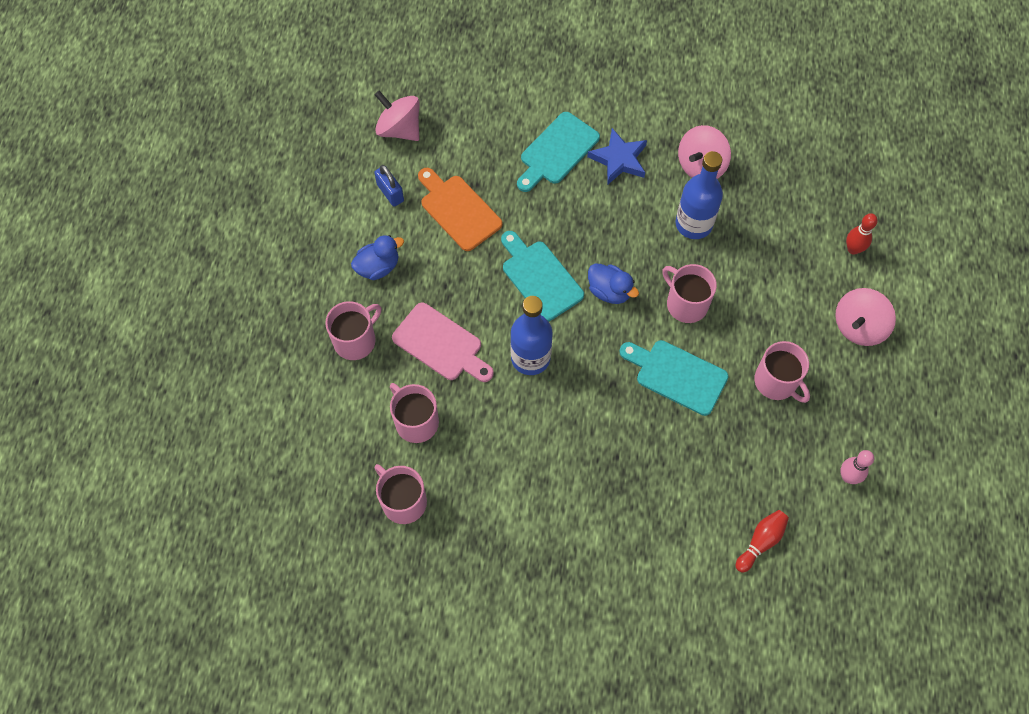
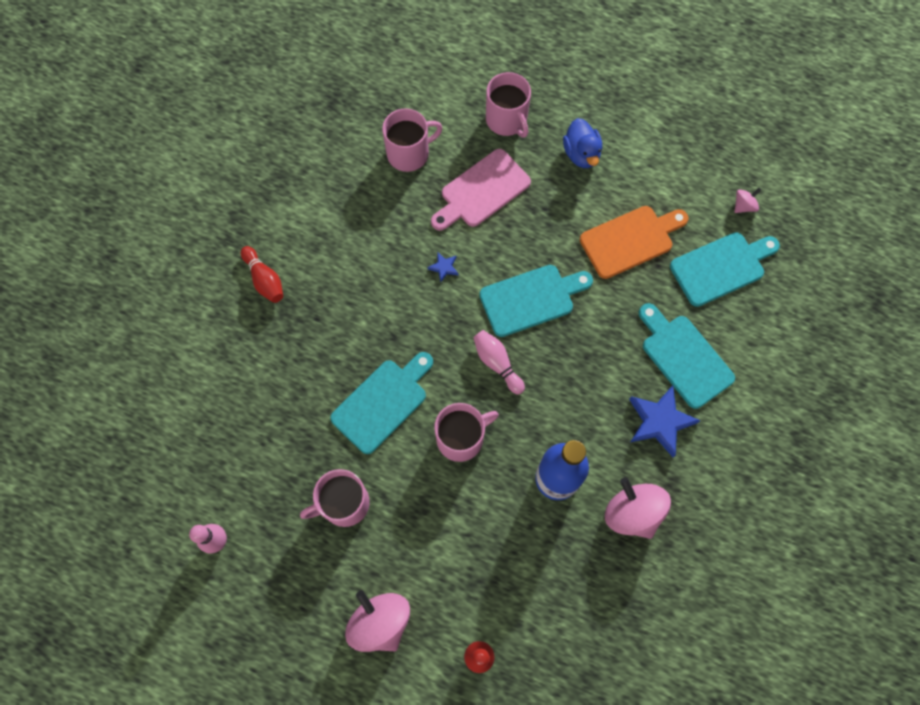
camera: 105 degrees right, 5 degrees up
(390, 193) = (665, 181): blue padlock -> none
(399, 129) = (743, 206): pink spinning top -> pink spinning top, size x0.48
(403, 501) = (337, 128): pink mug -> none
(465, 137) = (721, 267): none -> turquoise cutting board
(530, 358) = (444, 267): blue bottle -> blue star
(609, 291) = (497, 363): blue duck -> pink bowling pin
(760, 542) = (186, 427): red bowling pin -> red bowling pin (265, 280)

